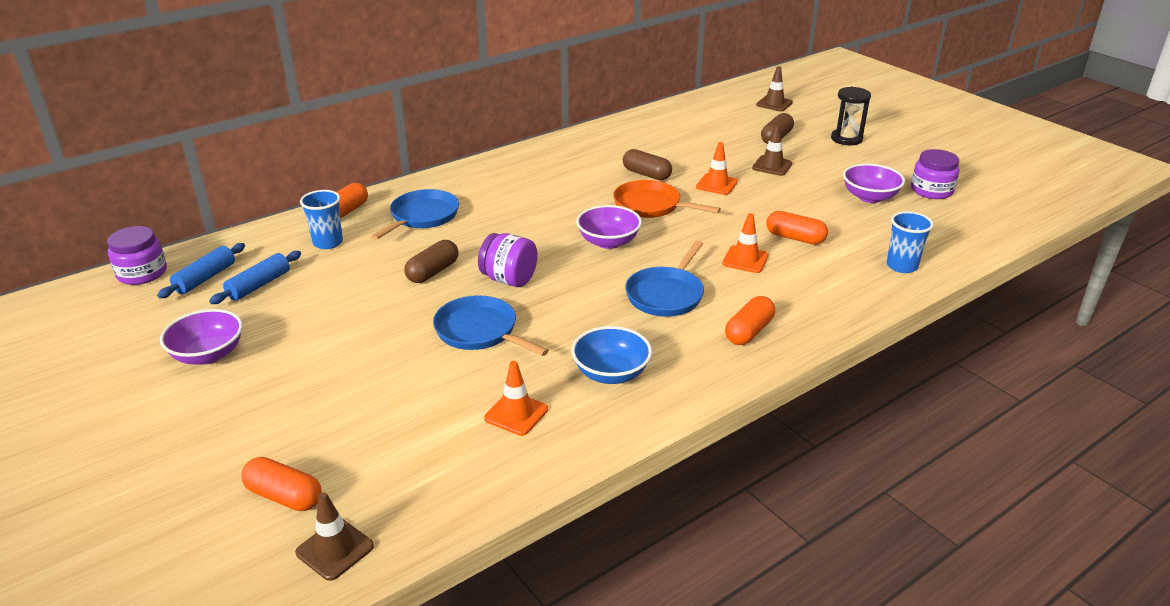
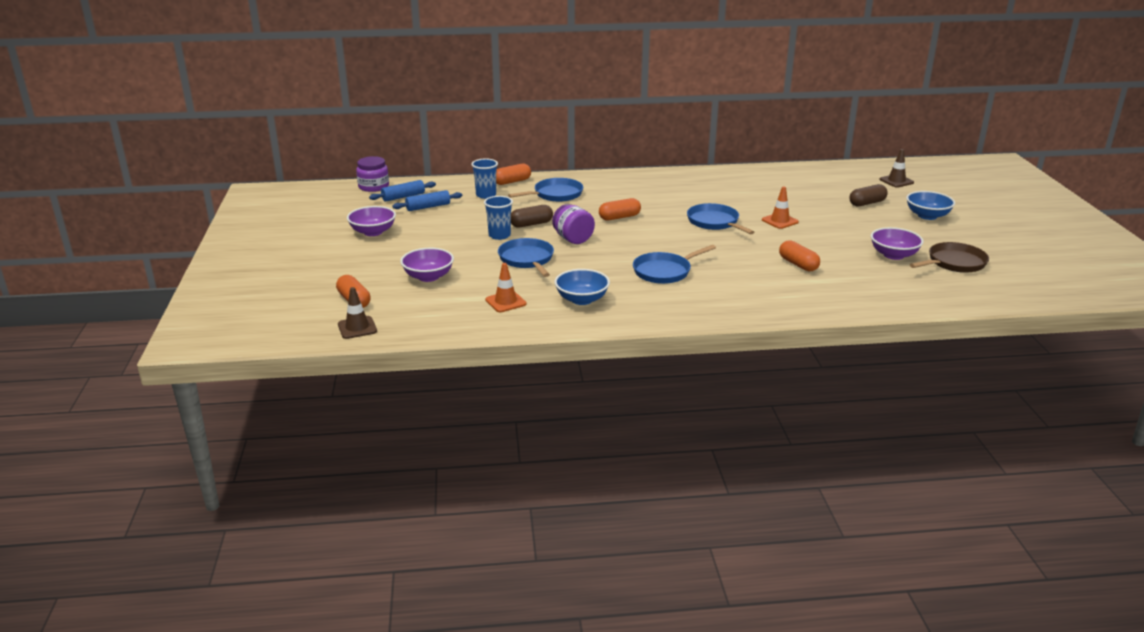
camera: 30 degrees right, 5 degrees down
(608, 242) = (660, 235): purple bowl -> purple bowl (428, 277)
(646, 174) = (734, 204): brown capsule -> none
(651, 205) = (715, 222): orange pan -> blue pan
(745, 259) = (744, 267): orange traffic cone -> none
(749, 332) = (696, 304): orange capsule -> orange capsule (619, 217)
(772, 166) = (839, 219): brown traffic cone -> none
(846, 139) = (927, 216): black hourglass -> blue bowl
(902, 266) = (860, 299): blue cup -> blue cup (499, 235)
(931, 190) = (954, 263): purple jar -> brown pan

